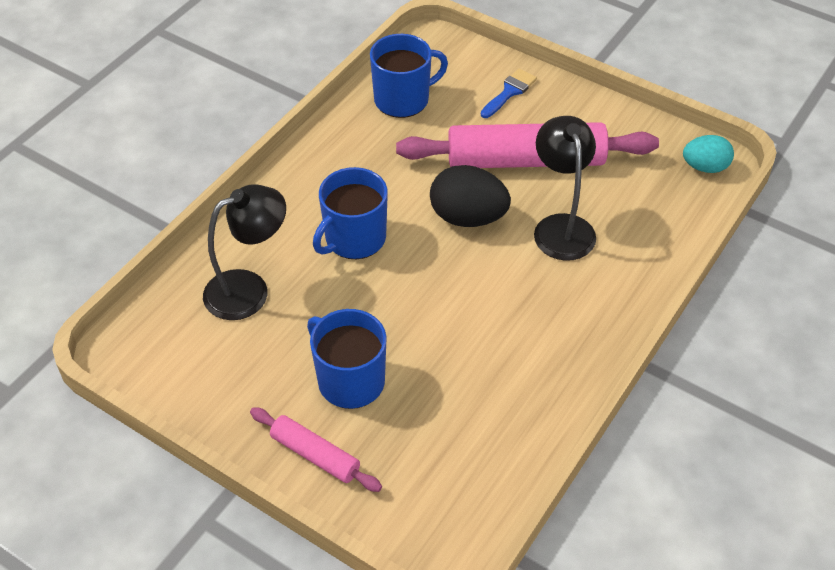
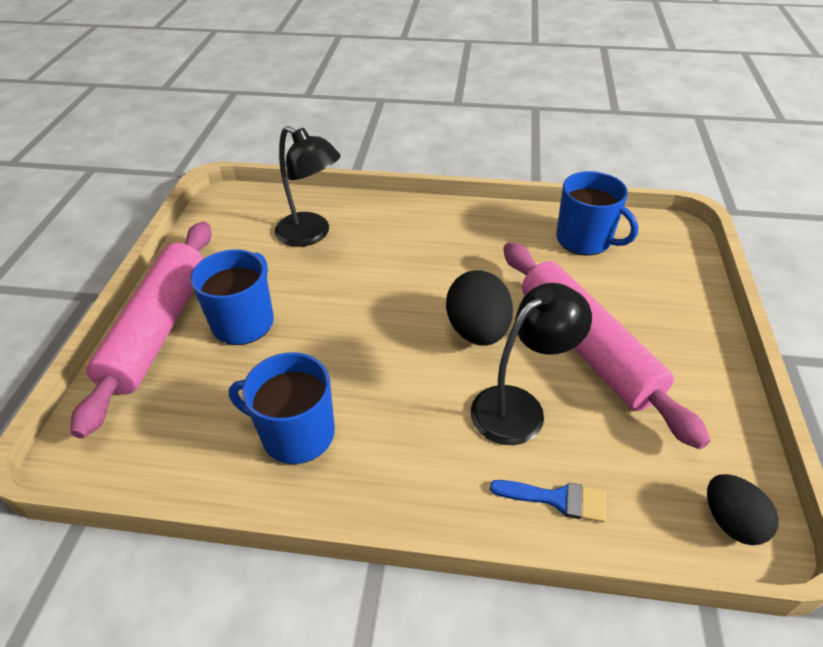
camera: 65 degrees right, 5 degrees down
(315, 455) = (159, 329): pink rolling pin -> pink rolling pin, size x1.98
(354, 238) = (400, 269): blue mug -> blue mug (296, 433)
(509, 92) = (667, 303): blue brush -> blue brush (557, 499)
(705, 167) = (731, 521): turquoise egg -> black egg

